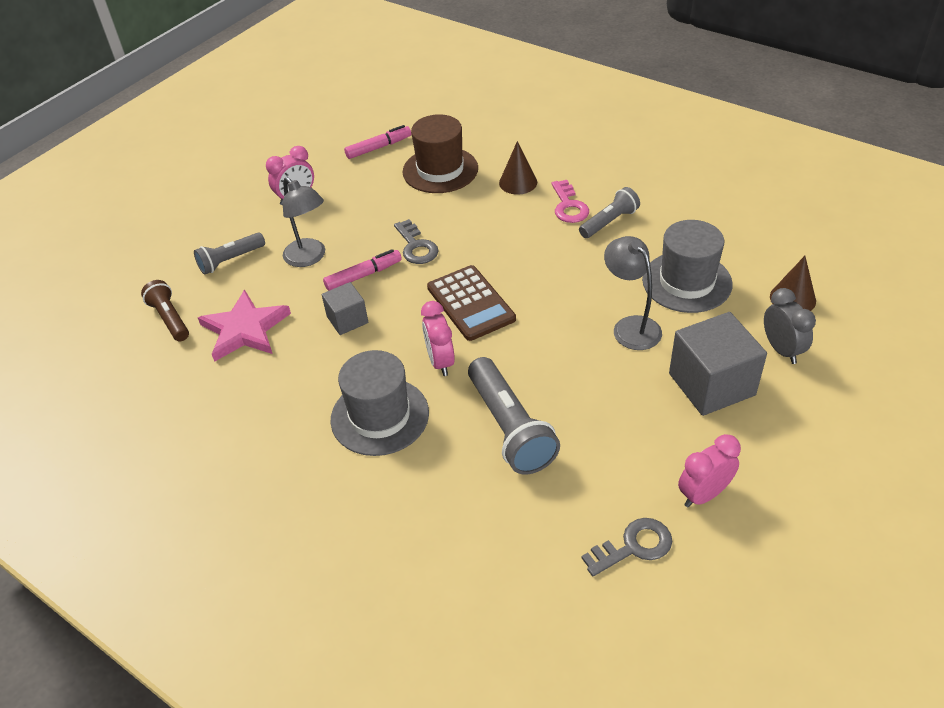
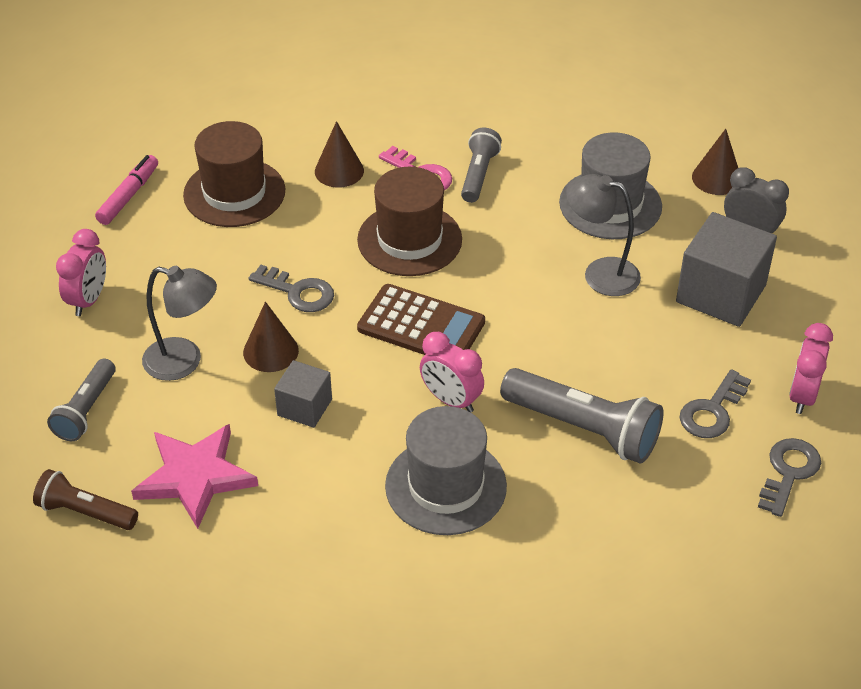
camera: 40 degrees left, 0 degrees up
(363, 275) = (270, 351): pink marker -> brown cone
(519, 245) = (409, 240): none -> brown hat
(618, 466) = (712, 411): none -> grey key

